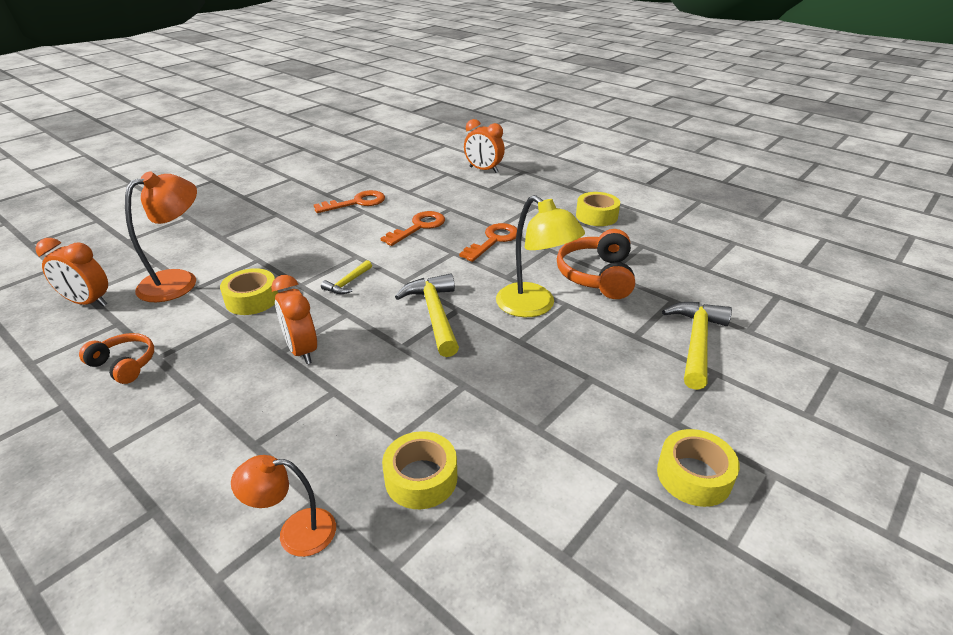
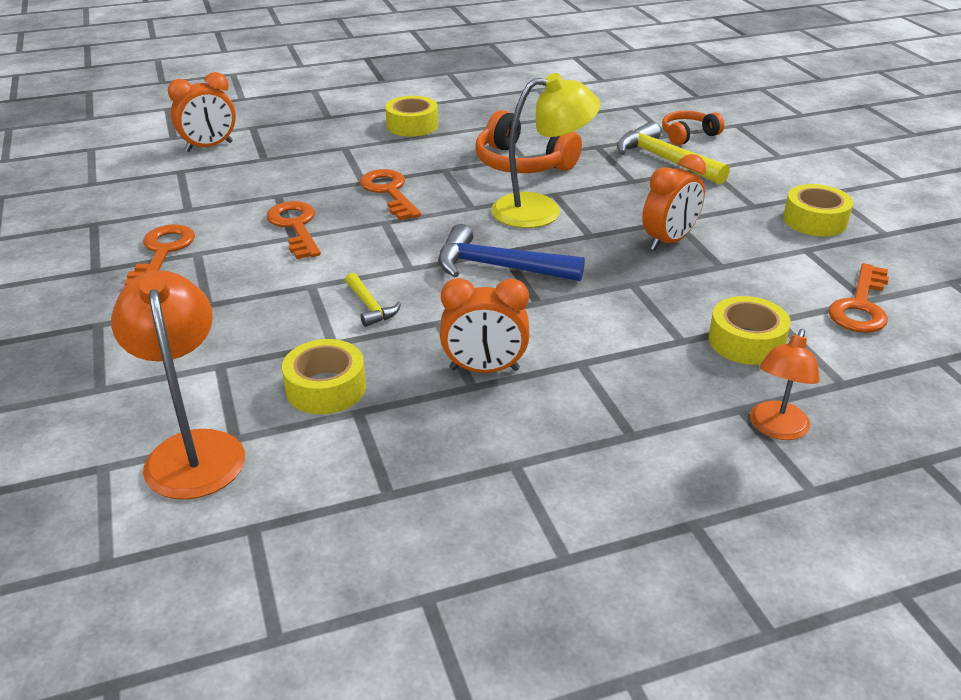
camera: 60 degrees left, 0 degrees up
(88, 302) = (145, 560): orange clock -> orange clock (669, 241)
(124, 364) = (378, 528): orange headphones -> orange headphones (688, 135)
(434, 314) = (498, 267): yellow hammer -> blue hammer
(547, 554) = (860, 306): none -> orange key

